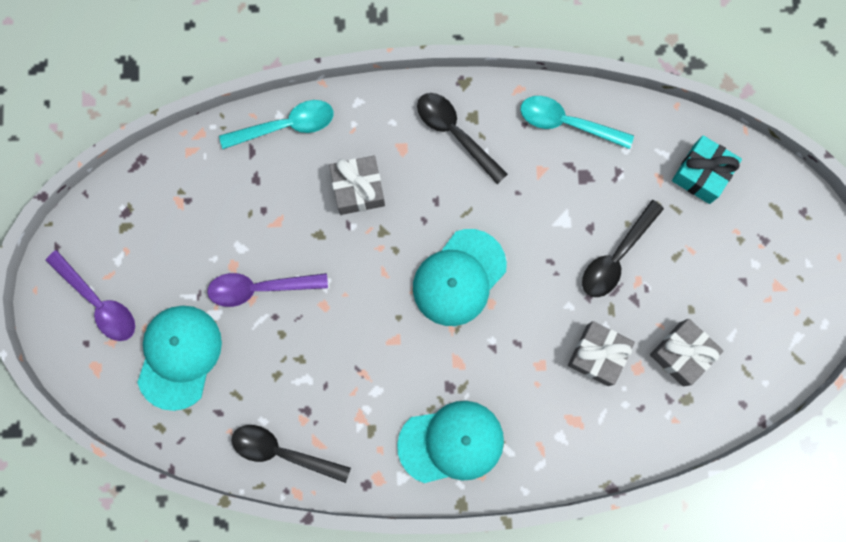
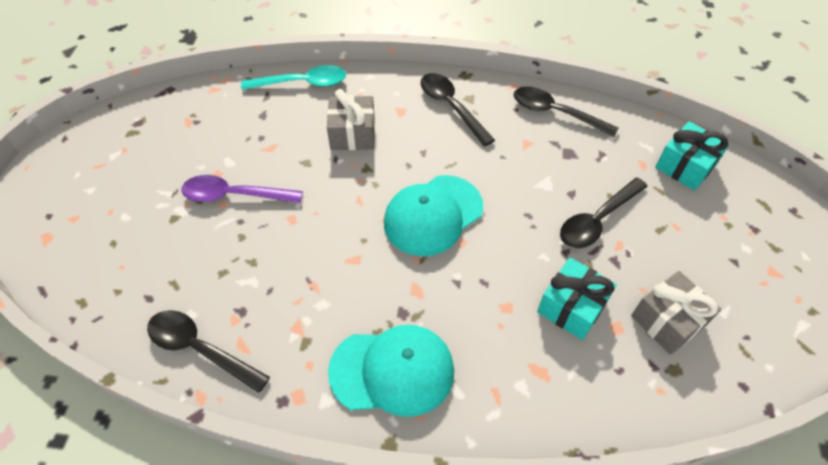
camera: 10 degrees right, 25 degrees down
(98, 302) = (78, 184): purple spoon -> none
(179, 356) = (132, 240): turquoise cap -> none
(567, 123) = (556, 113): turquoise spoon -> black spoon
(597, 355) = (571, 307): grey gift -> turquoise gift

